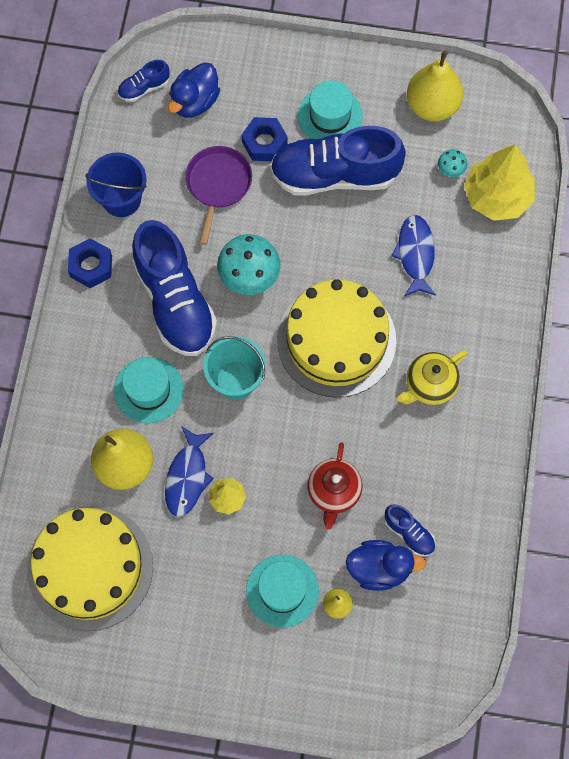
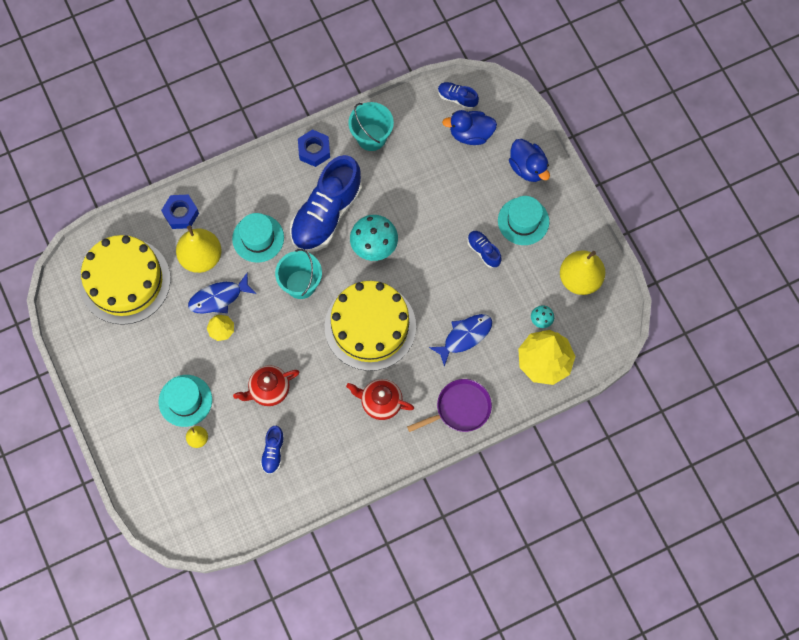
camera: 55 degrees right, 0 degrees up
(121, 199) = (371, 137): blue bucket -> turquoise bucket
(218, 184) = (424, 186): purple pan -> purple pan (460, 408)
(264, 143) = (473, 194): blue nut -> blue nut (181, 214)
(334, 175) = (483, 251): blue shoe -> blue shoe, size x0.44
(379, 568) = (238, 449): blue duck -> blue duck (528, 168)
(429, 385) = (380, 402): yellow teapot -> red teapot

